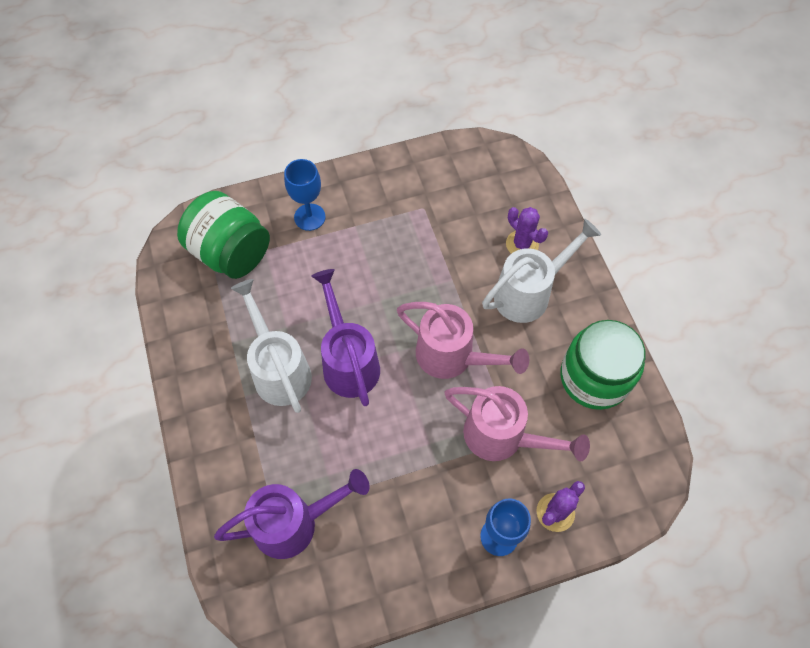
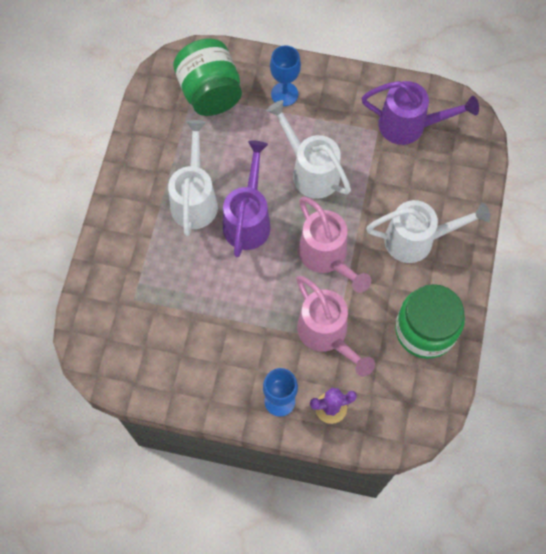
camera: 30 degrees right, 5 degrees up
(294, 523) = (144, 312): purple watering can -> purple watering can (409, 125)
(383, 279) = (311, 171): none -> white watering can
(522, 244) = (437, 199): purple cactus -> none

